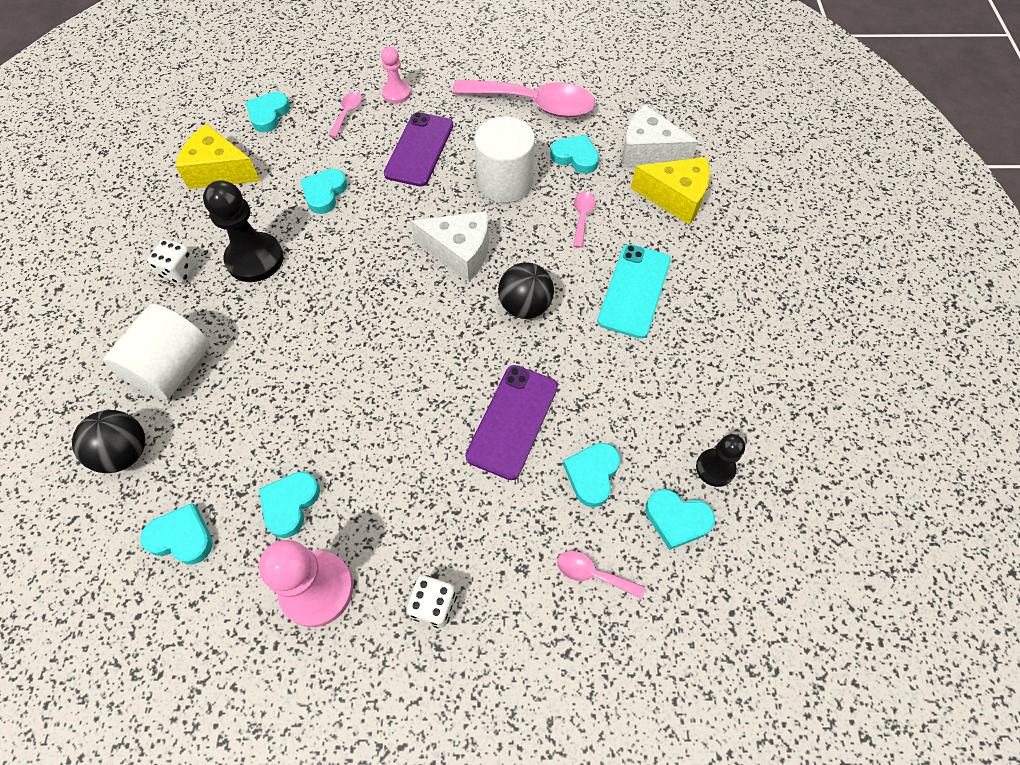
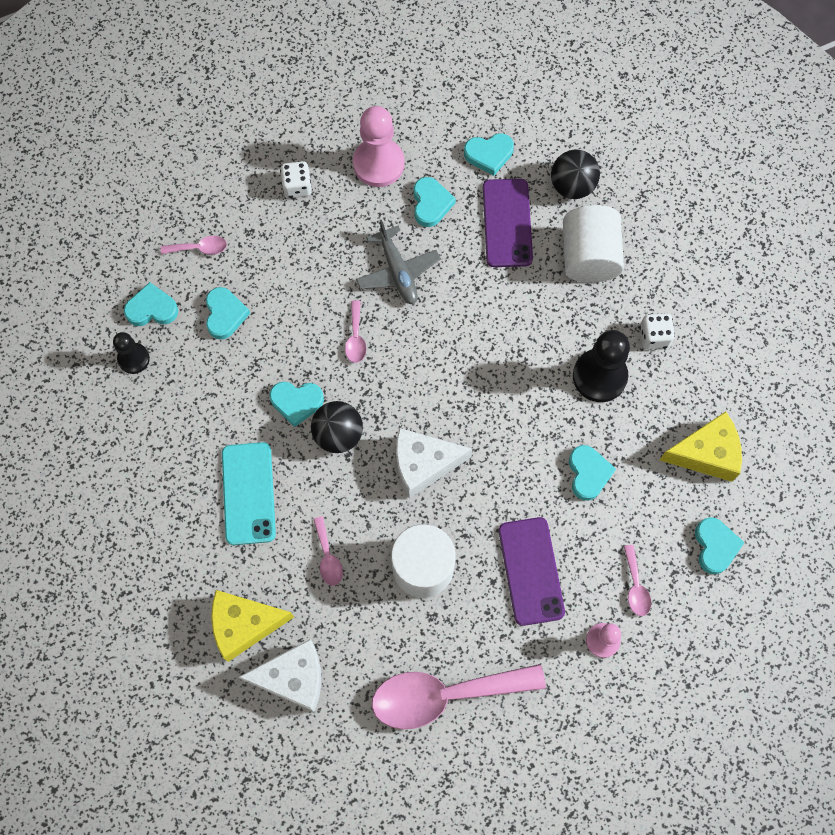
camera: 155 degrees right, 10 degrees up
(376, 440) = (398, 271): none -> grey plane
(461, 388) = (355, 338): none -> pink spoon
(512, 421) = (302, 329): purple phone -> purple phone (507, 223)
(575, 157) = (366, 635): turquoise heart -> turquoise heart (296, 402)

